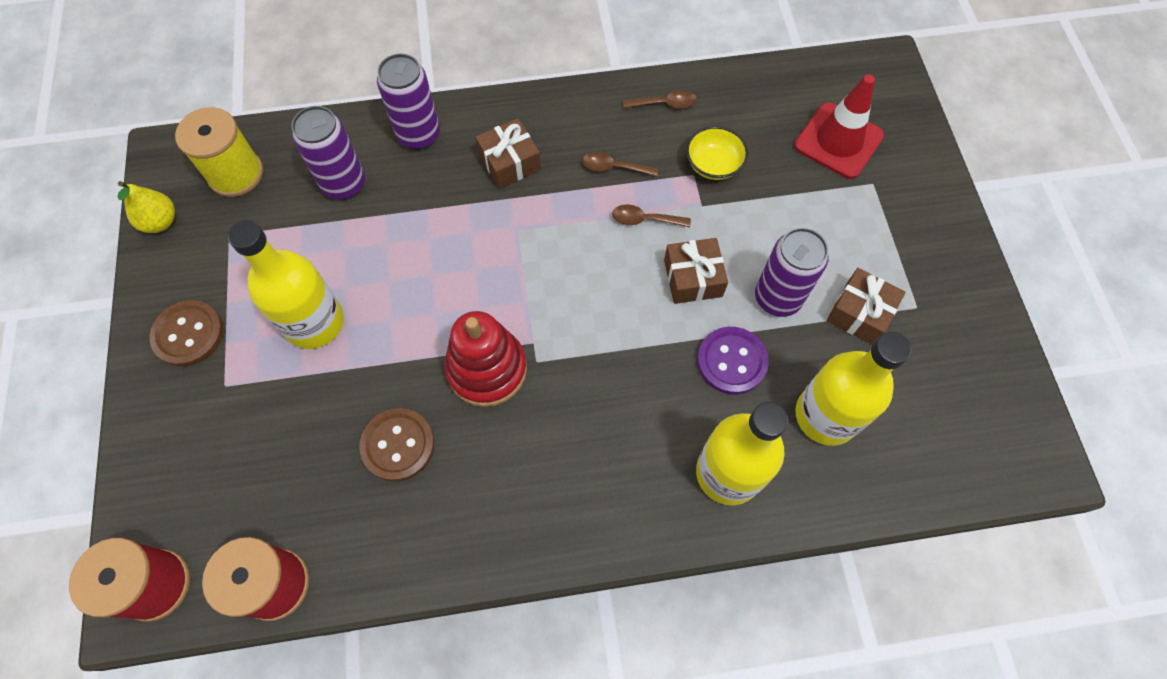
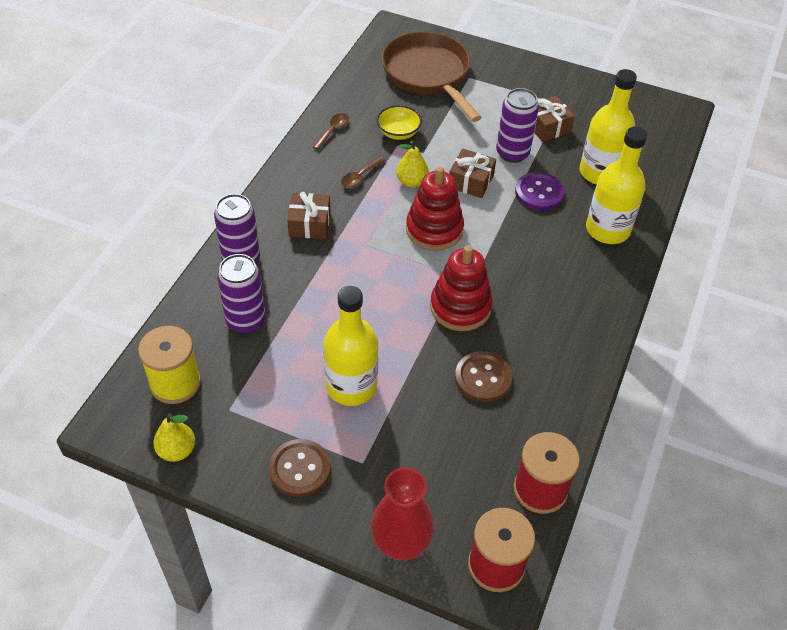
camera: 60 degrees left, 15 degrees down
(143, 475) = (401, 543): none -> red vase
(586, 281) = (434, 229): none -> red stacking toy
(644, 220) = (411, 182): brown spoon -> yellow pear
(838, 141) = (428, 75): red traffic cone -> brown pan

